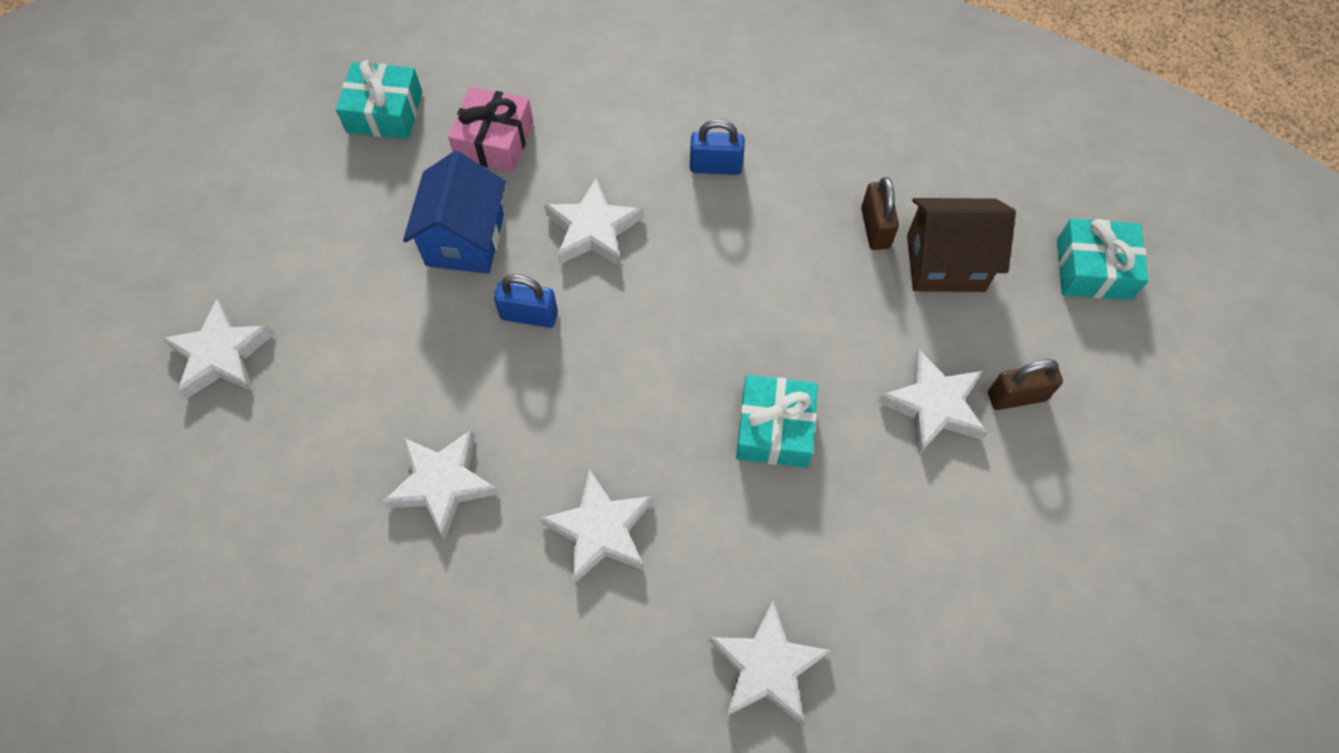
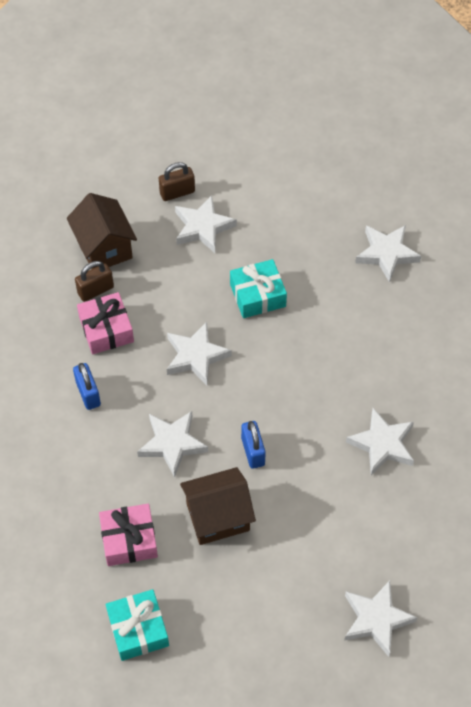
camera: 115 degrees left, 5 degrees down
(465, 240) = (218, 517): blue house -> brown house
(600, 530) = (362, 354): white star -> white star (196, 356)
(804, 219) = (106, 329): none -> pink gift
(1016, 396) = (177, 192): brown padlock -> brown padlock turned 75 degrees counterclockwise
(1093, 269) = (74, 177): turquoise gift -> none

